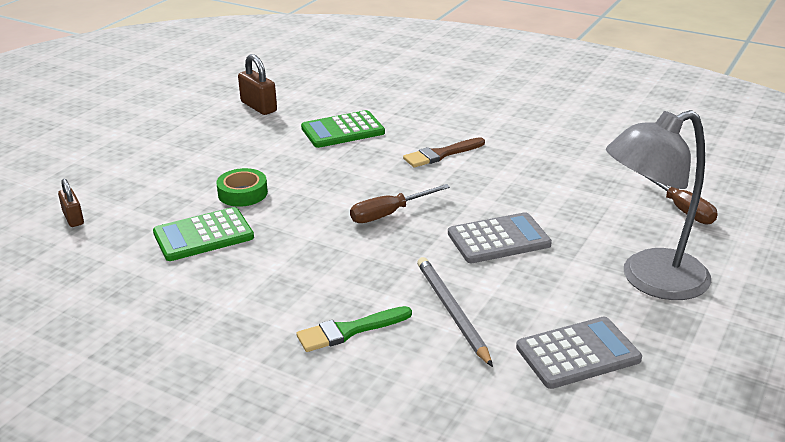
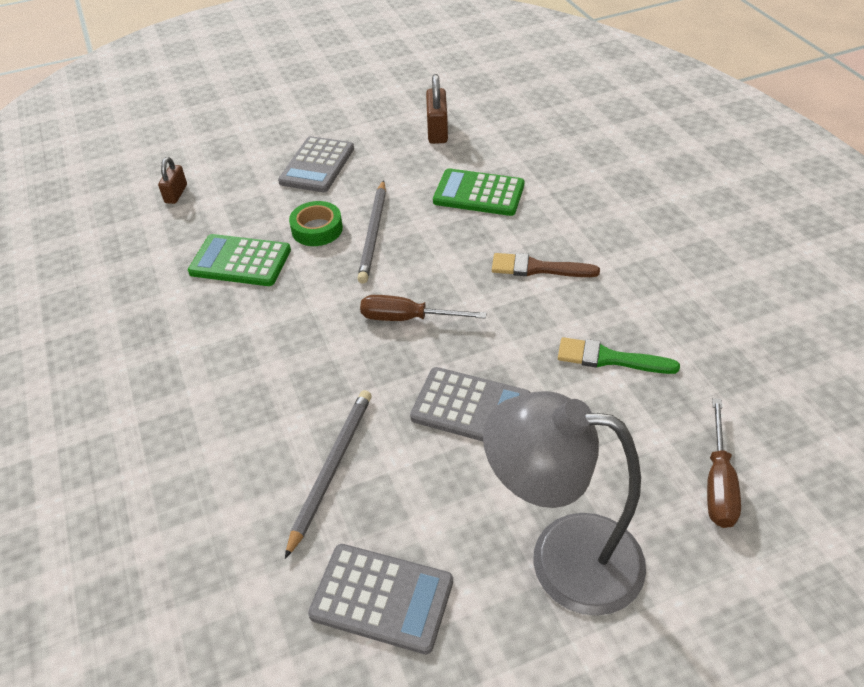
camera: 40 degrees right, 15 degrees up
(185, 157) = (317, 165): none -> grey calculator
(294, 179) = (373, 233): none -> grey pencil
(349, 331) = (230, 434): green brush -> green brush (609, 358)

